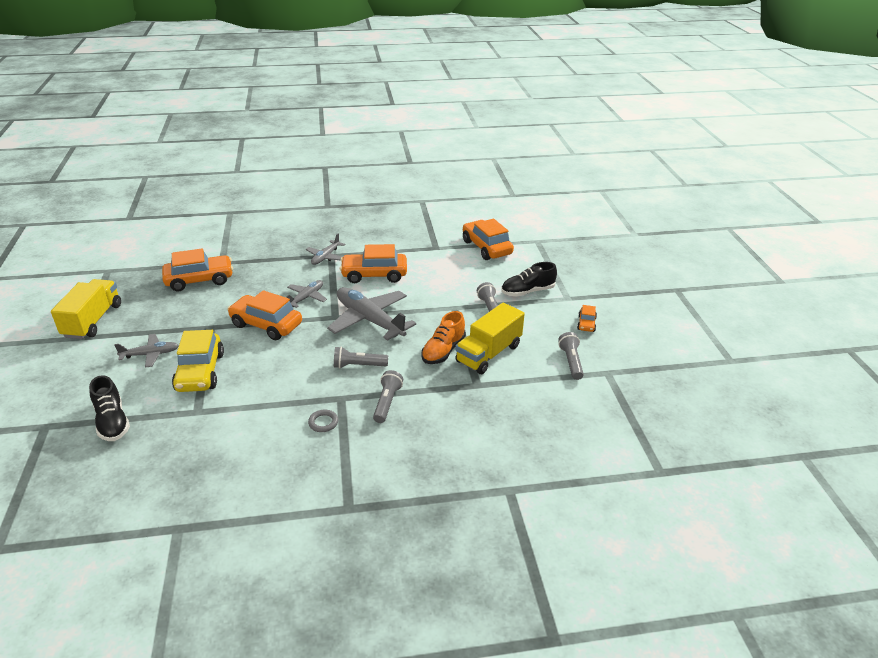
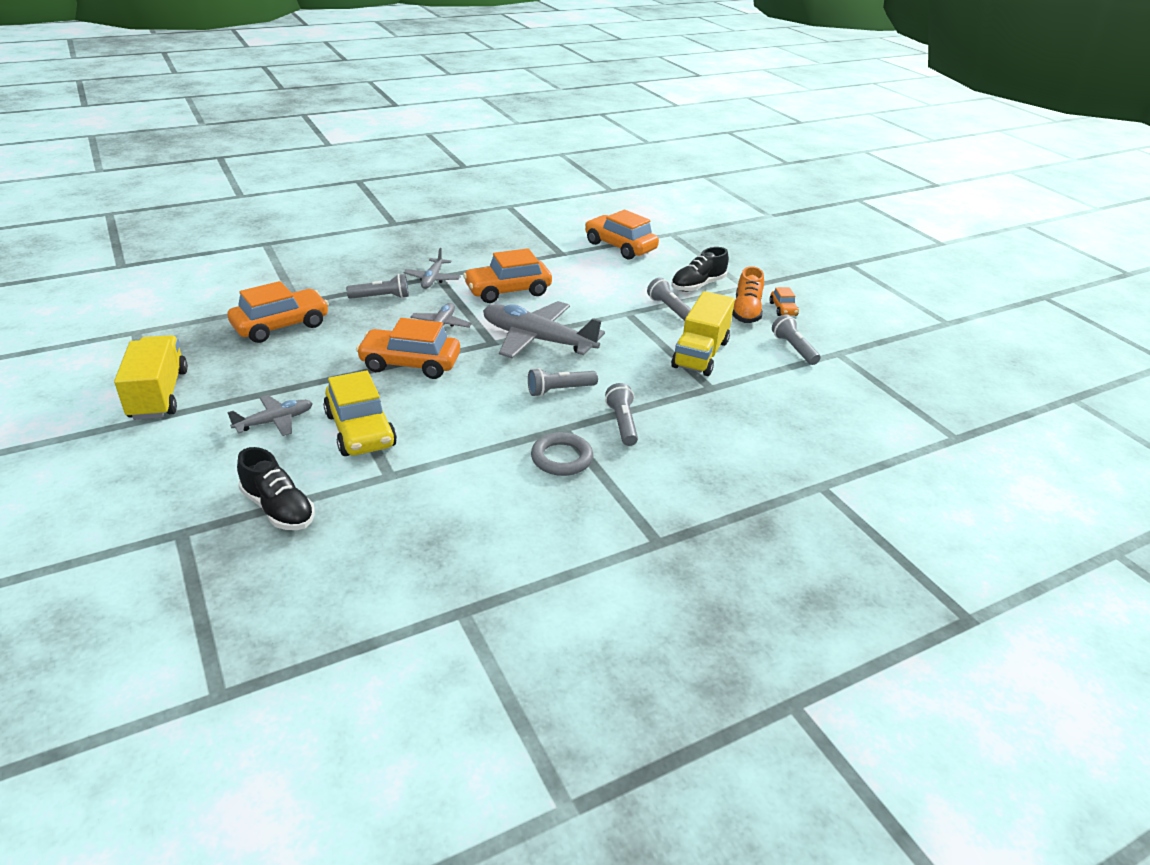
camera: 20 degrees left, 0 degrees up
(280, 267) = (381, 297): none -> grey flashlight
(323, 422) = (561, 458): grey ring -> grey ring, size x1.60
(443, 351) = (648, 359): orange shoe -> orange shoe (746, 312)

